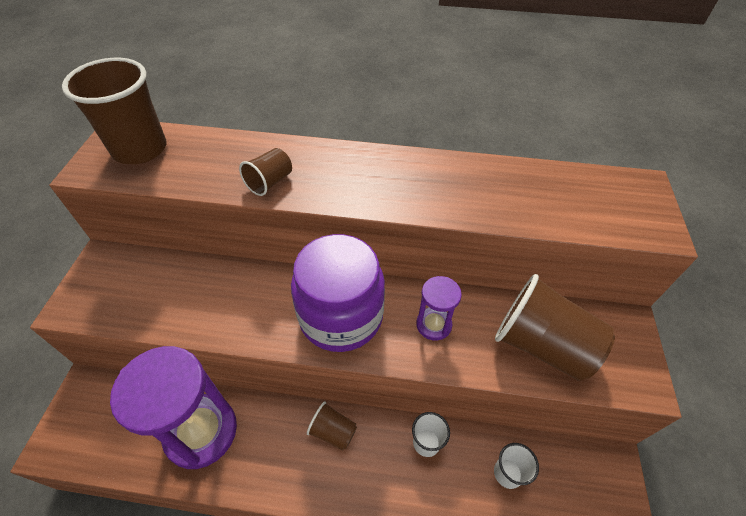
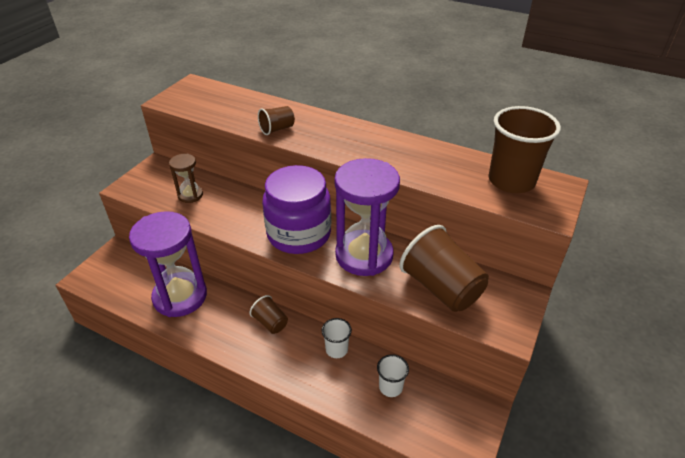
camera: 20 degrees right, 10 degrees down
(140, 149) = (203, 95): brown cup -> brown cup (511, 181)
(170, 295) = (190, 195): none -> brown hourglass
(433, 325) = (364, 255): purple hourglass -> purple hourglass, size x2.06

